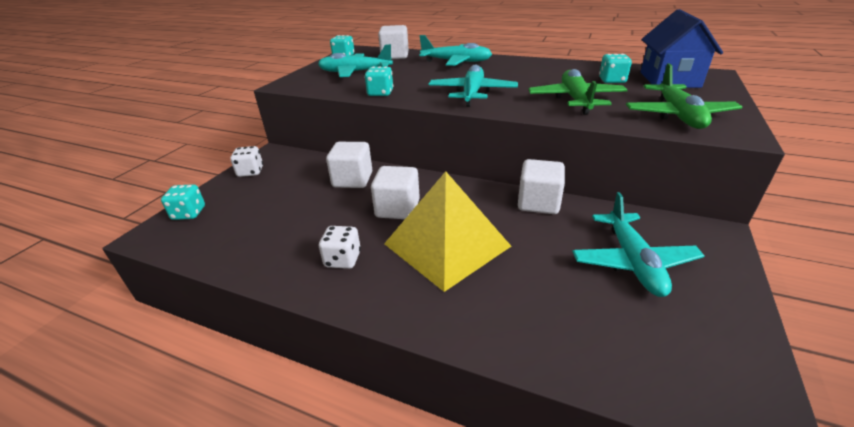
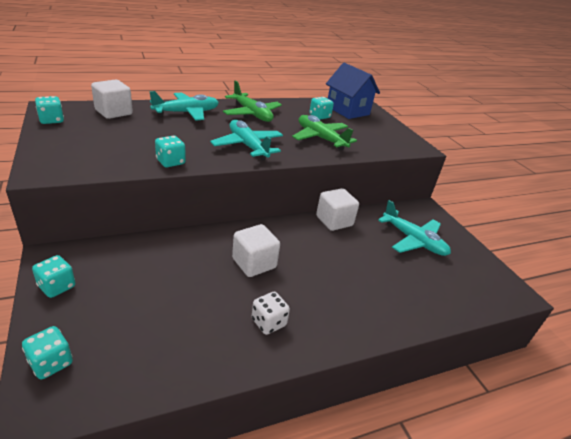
camera: 50 degrees left, 0 degrees up
(250, 172) = (57, 286): white dice -> turquoise dice
(352, 180) = (183, 253): white cube -> none
(355, 72) = (103, 141): turquoise plane -> none
(447, 245) = (319, 275): yellow pyramid -> none
(678, 115) = (383, 140): green plane -> green plane (252, 114)

